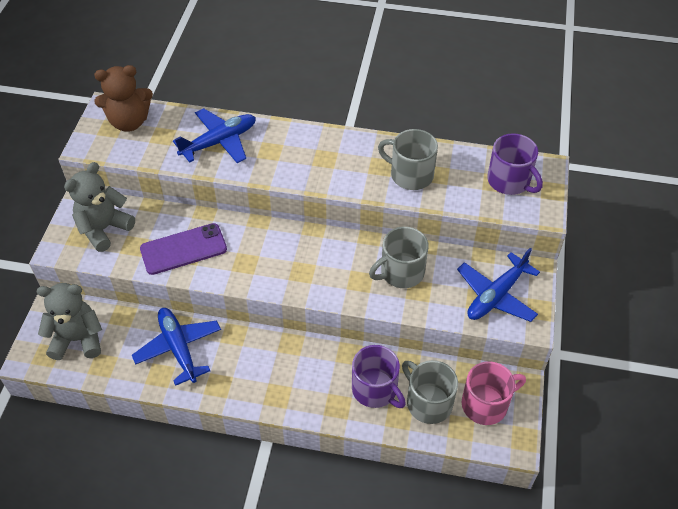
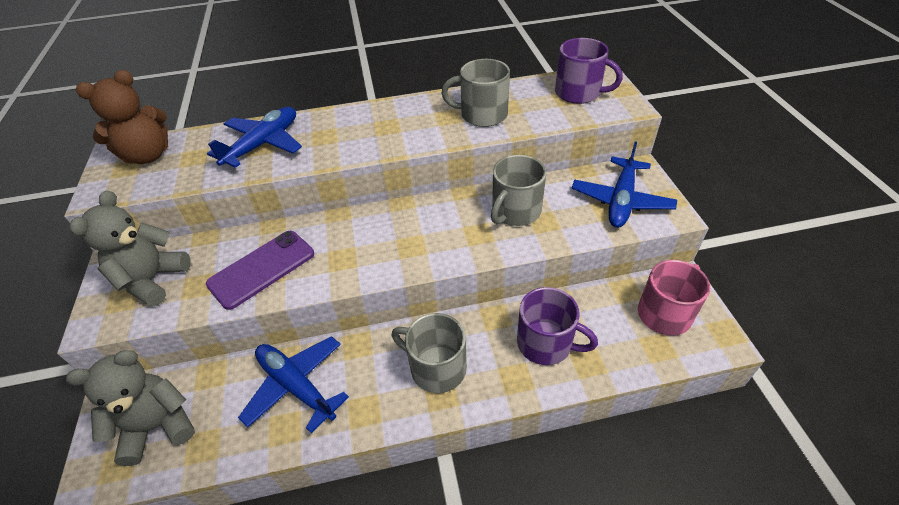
camera: 20 degrees left, 5 degrees down
(428, 402) = (608, 334): grey mug -> grey mug (436, 367)

